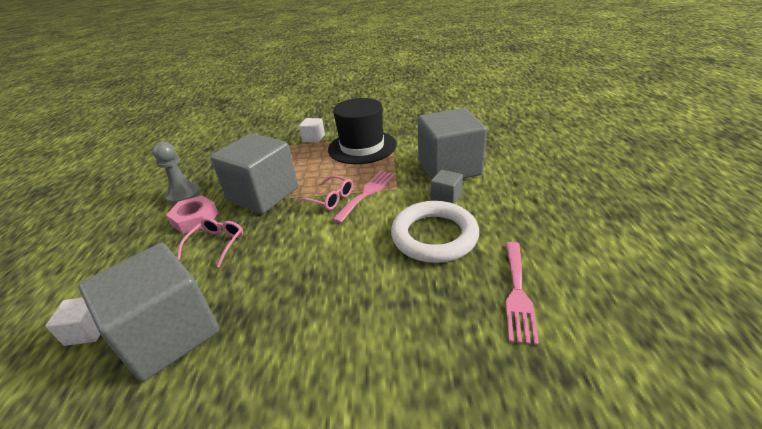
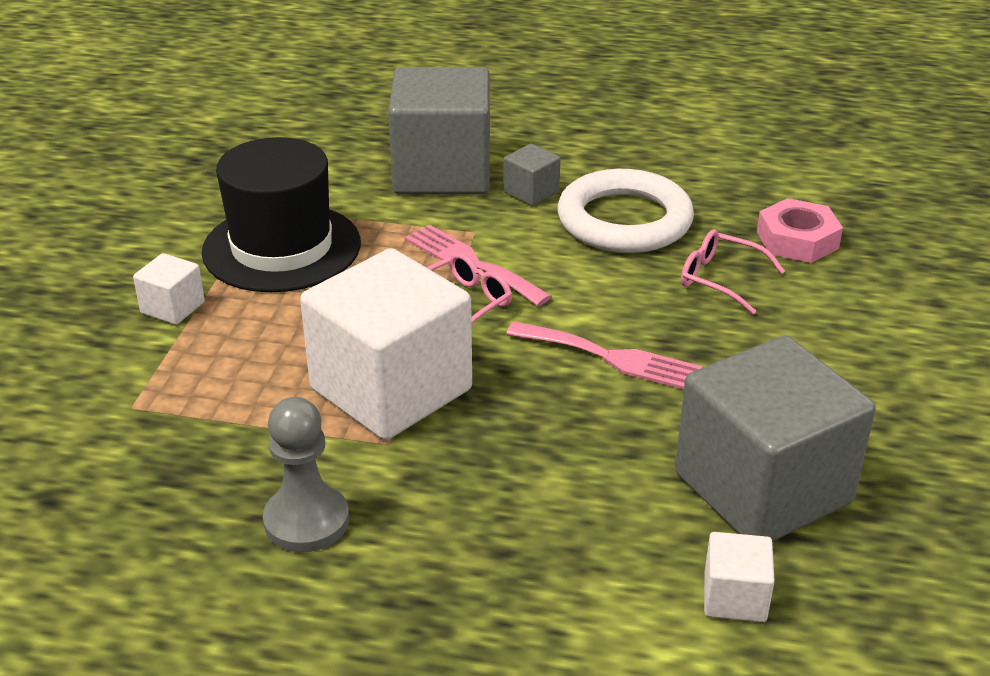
camera: 80 degrees left, 0 degrees up
(195, 219) = (431, 490): pink nut -> pink nut (797, 240)
(217, 244) = (541, 449): pink glasses -> pink glasses (720, 279)
(263, 194) = (391, 389): grey cube -> white cube
(517, 293) = (757, 188): pink fork -> pink fork (611, 358)

